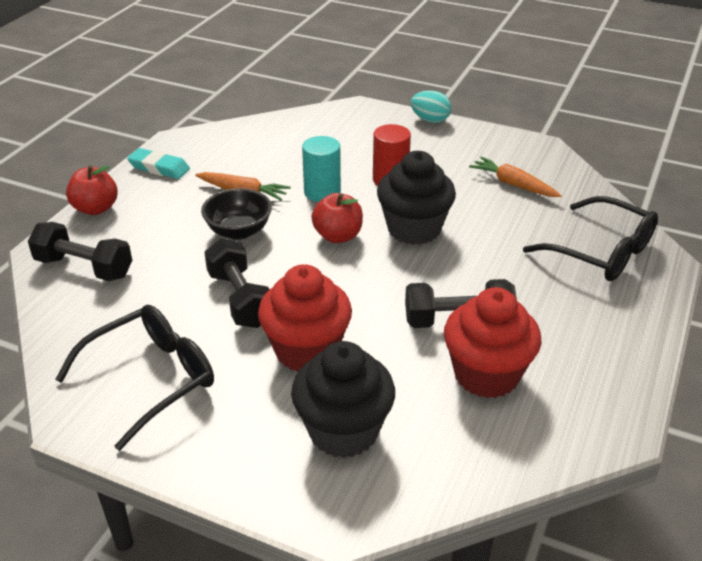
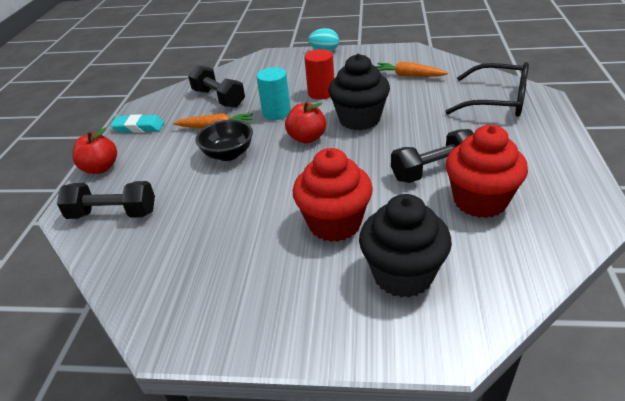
camera: 15 degrees left, 0 degrees up
(151, 379) = (219, 284): black glasses -> none
(240, 299) = (258, 201): black dumbbell -> black dumbbell (218, 98)

